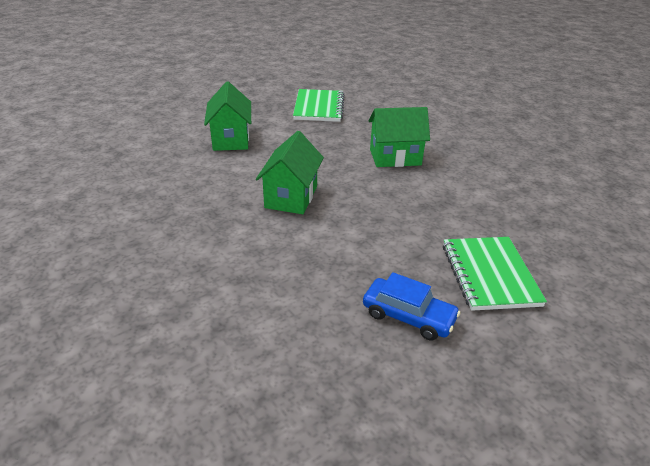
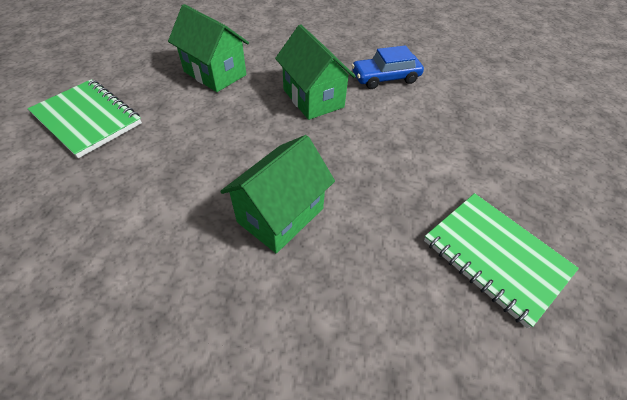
camera: 135 degrees right, 15 degrees up
(231, 139) = (461, 124): green house -> green house (215, 73)
(408, 316) = (139, 64): blue car -> blue car (385, 78)

